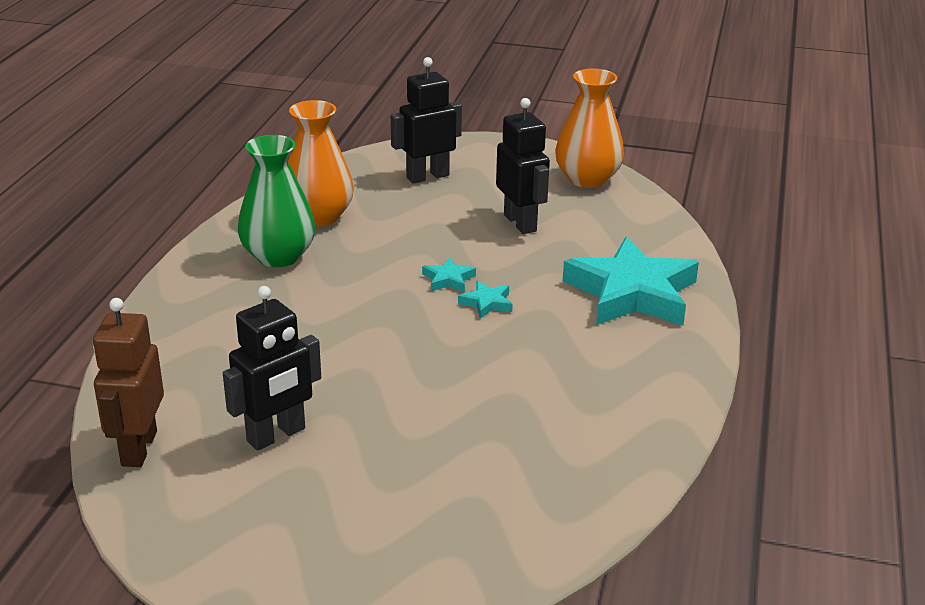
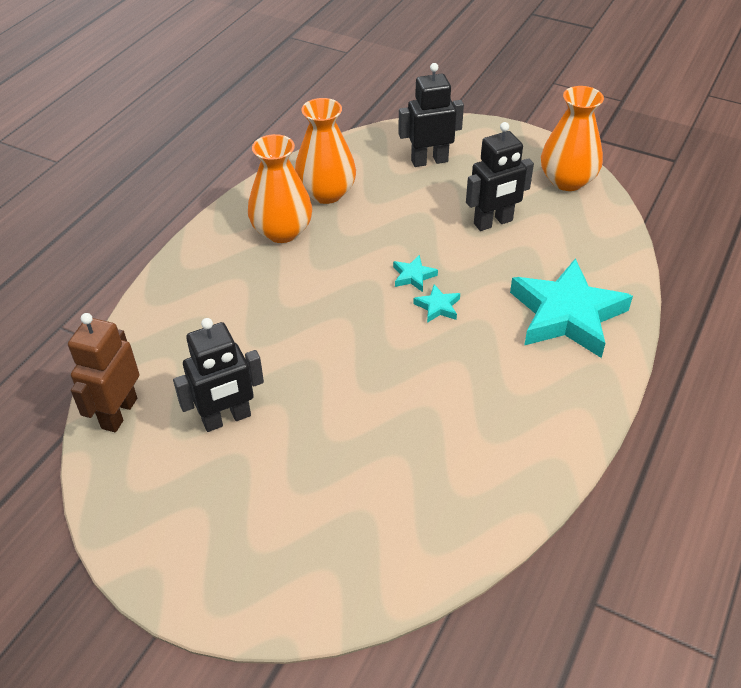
camera: 15 degrees right, 15 degrees up
(278, 256) = (282, 231): green vase -> orange vase
(520, 223) = (493, 222): black robot -> black robot turned 75 degrees clockwise

